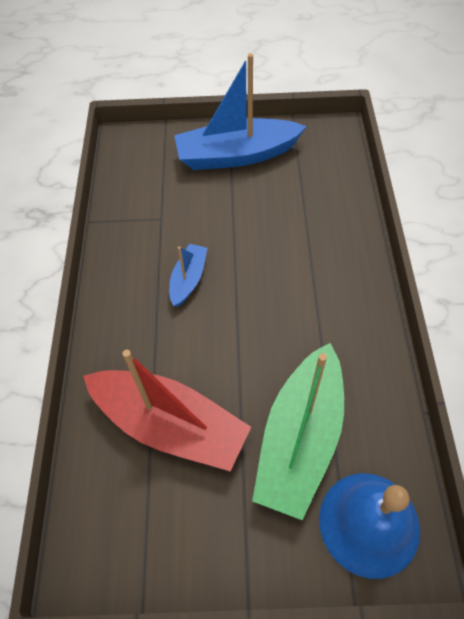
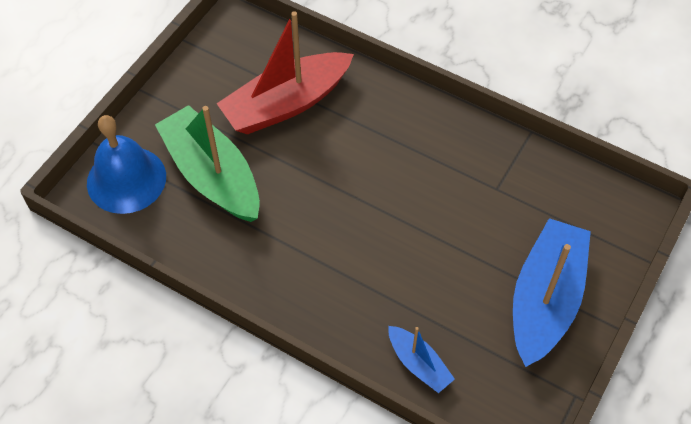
camera: 120 degrees right, 0 degrees up
(188, 279) = (408, 176): blue boat -> blue boat (418, 364)

